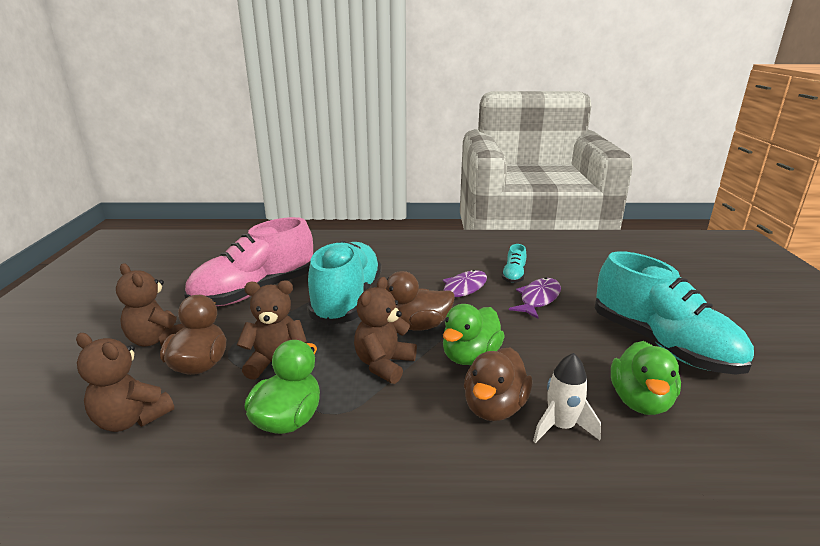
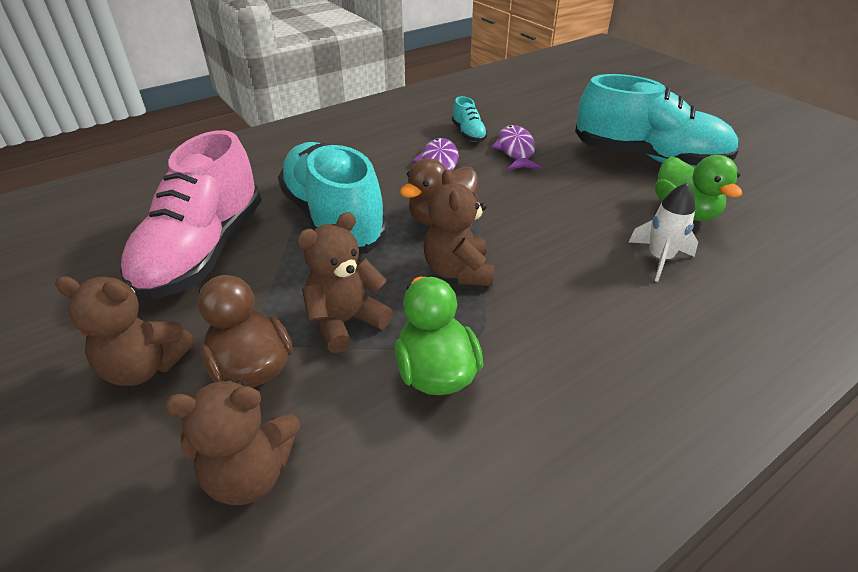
camera: 35 degrees left, 15 degrees up
(470, 356) = (524, 229): green duck -> none
(494, 407) = (596, 266): brown duck -> none

